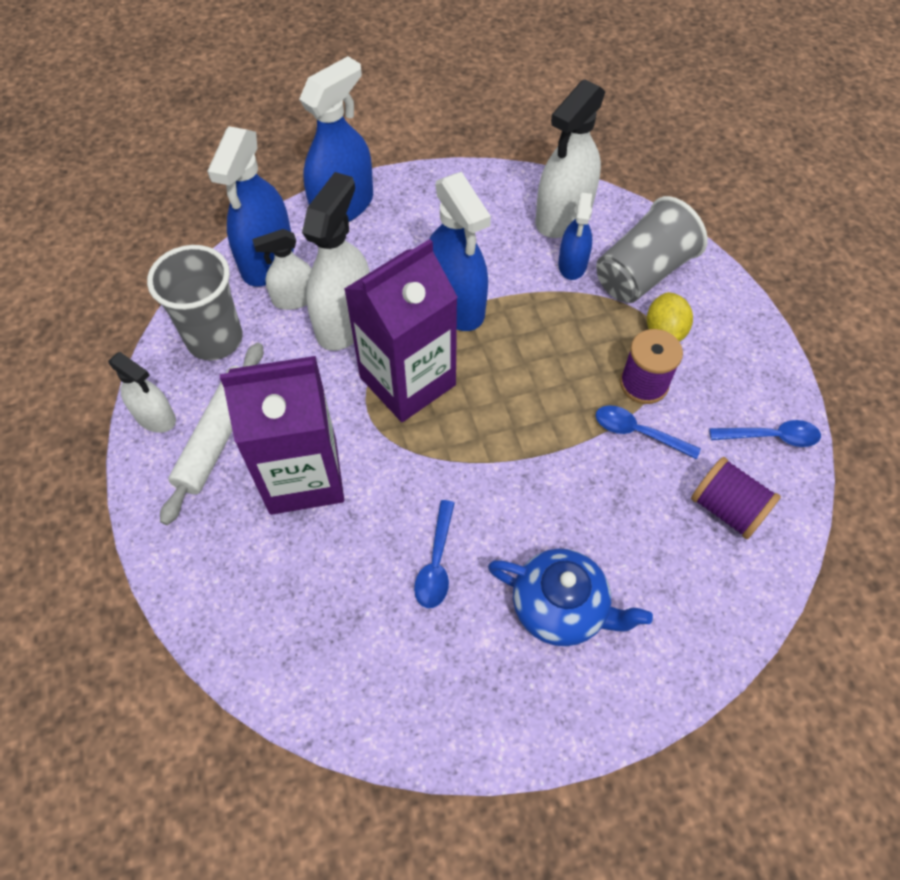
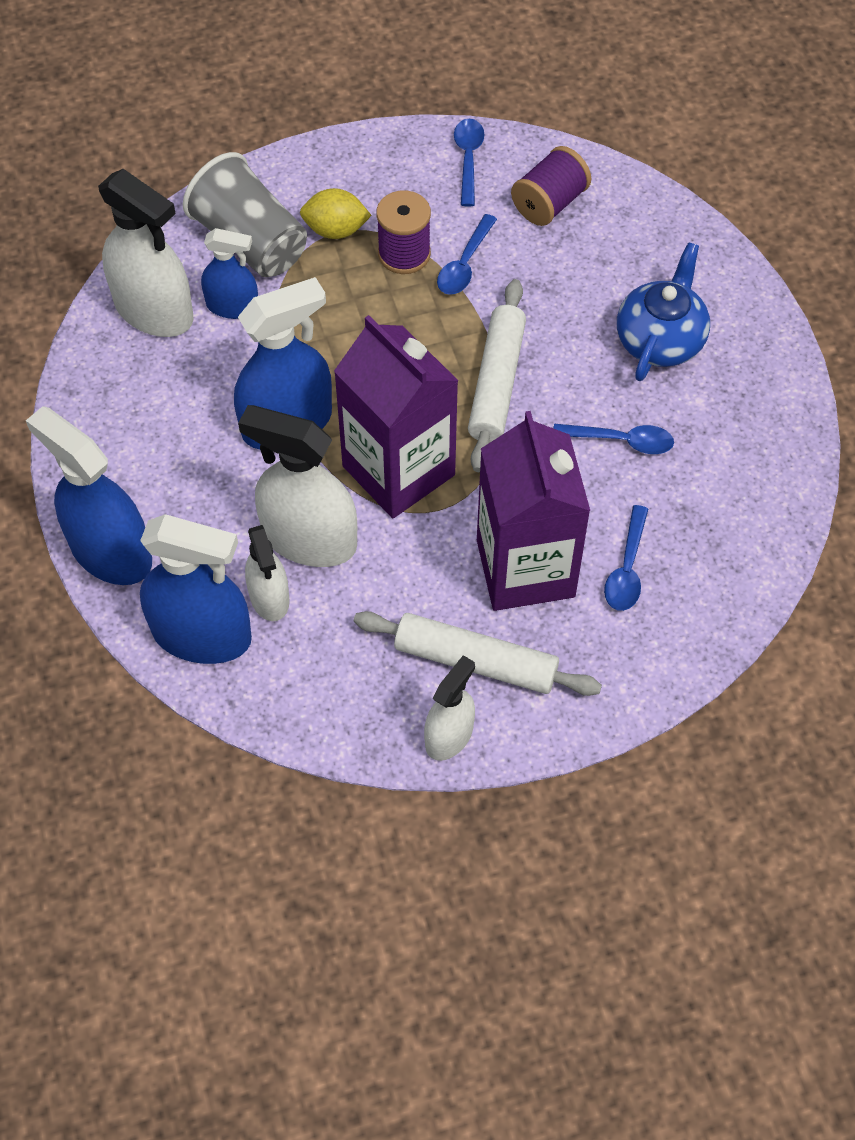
camera: 90 degrees left, 0 degrees up
(215, 339) = (331, 683): grey cup -> none
(295, 560) = (627, 568): none -> blue spoon
(501, 456) = (496, 383): none -> white rolling pin

